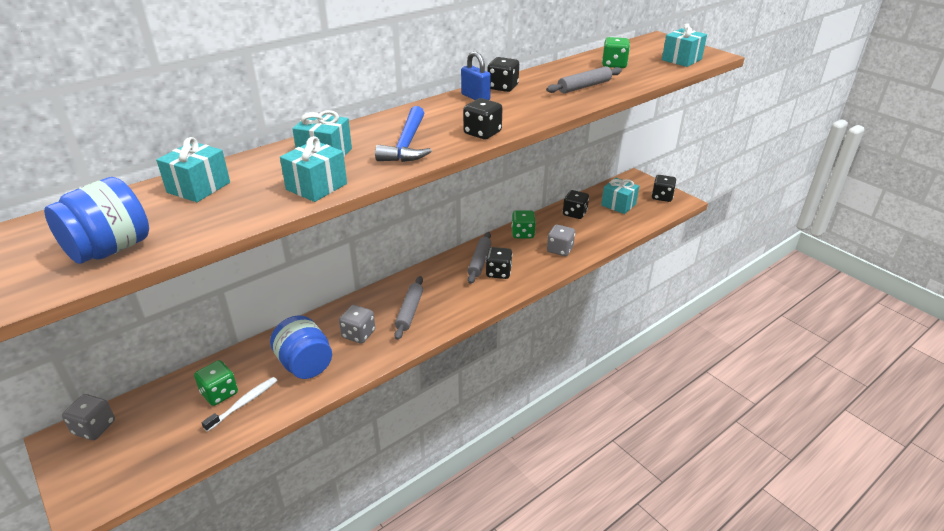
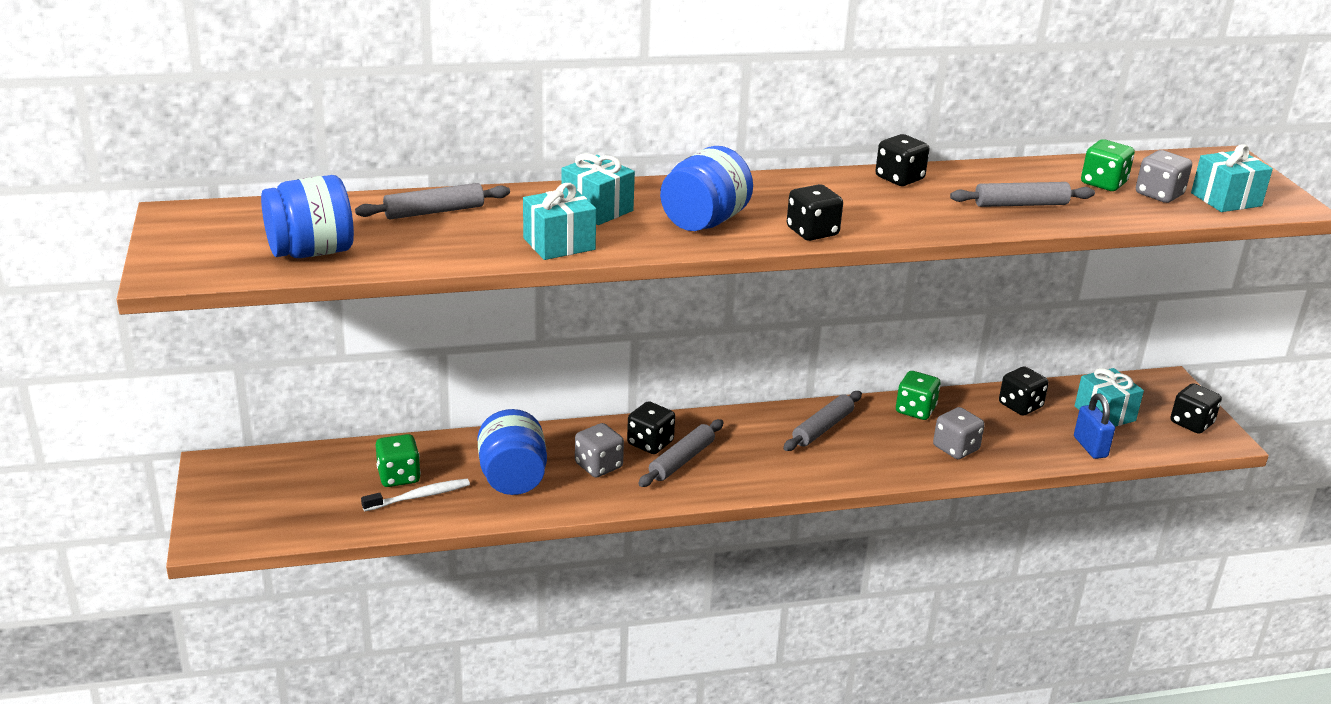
camera: 25 degrees right, 5 degrees down
(94, 427) = (253, 466): grey dice -> grey dice (1159, 194)
(198, 187) = (434, 212): turquoise gift -> grey rolling pin
(407, 144) = (704, 222): blue hammer -> blue jar
(475, 97) = (848, 183): blue padlock -> blue padlock (1090, 447)
(498, 272) = (839, 450): black dice -> black dice (650, 443)

